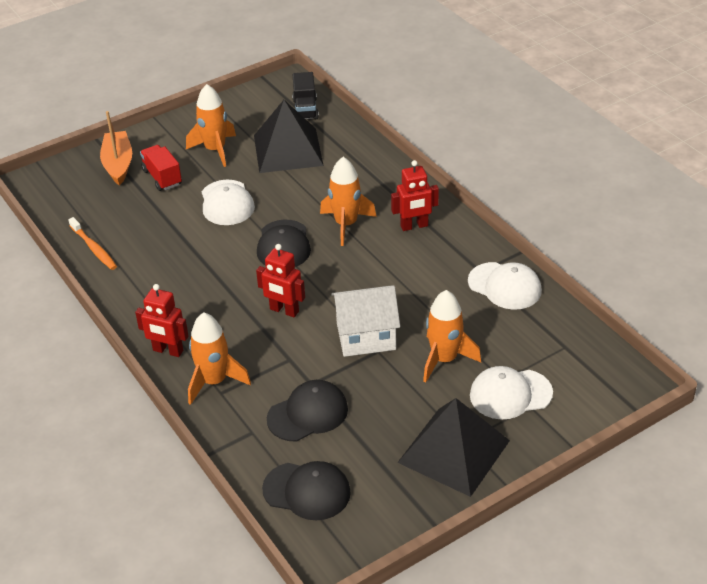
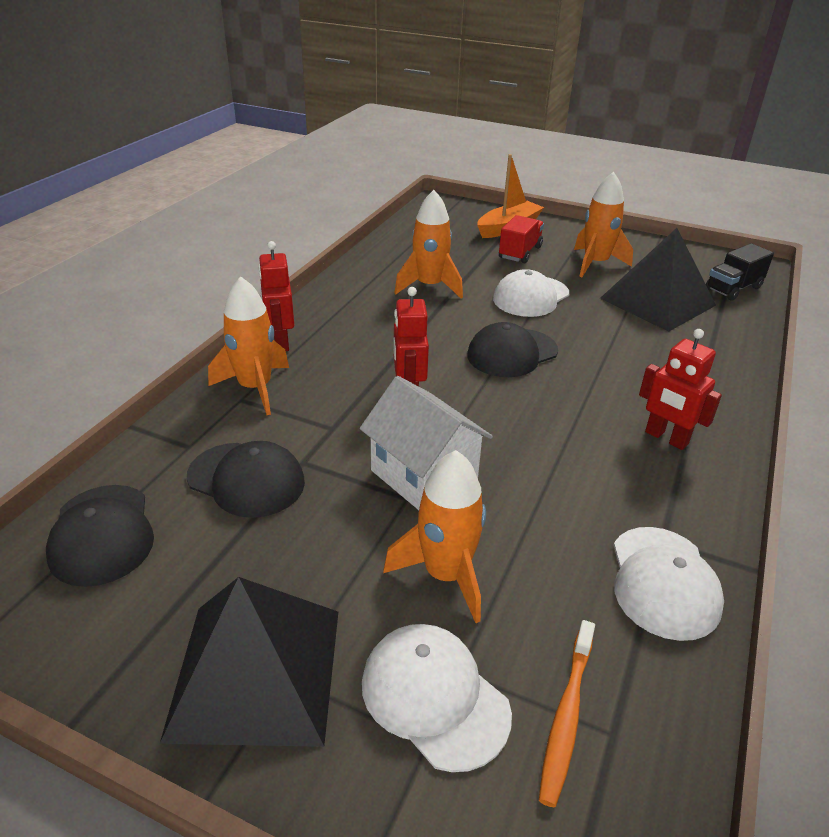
camera: 55 degrees right, 5 degrees down
(94, 248) = (386, 255): orange toothbrush -> orange toothbrush (566, 715)
(346, 224) = (598, 383): orange rocket -> orange rocket (429, 286)

